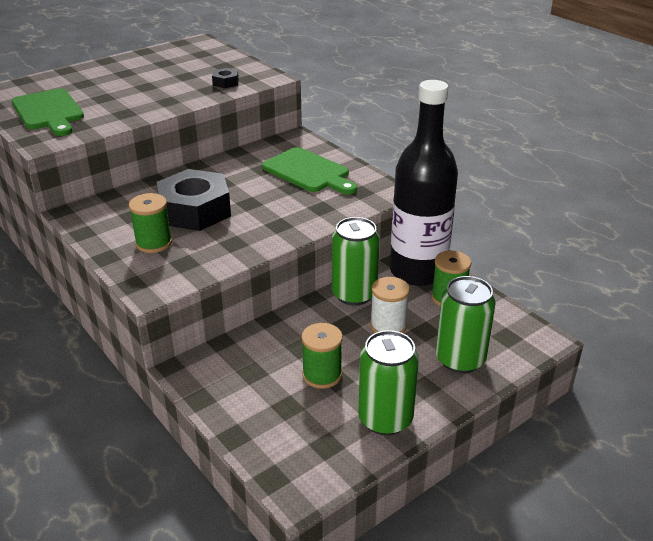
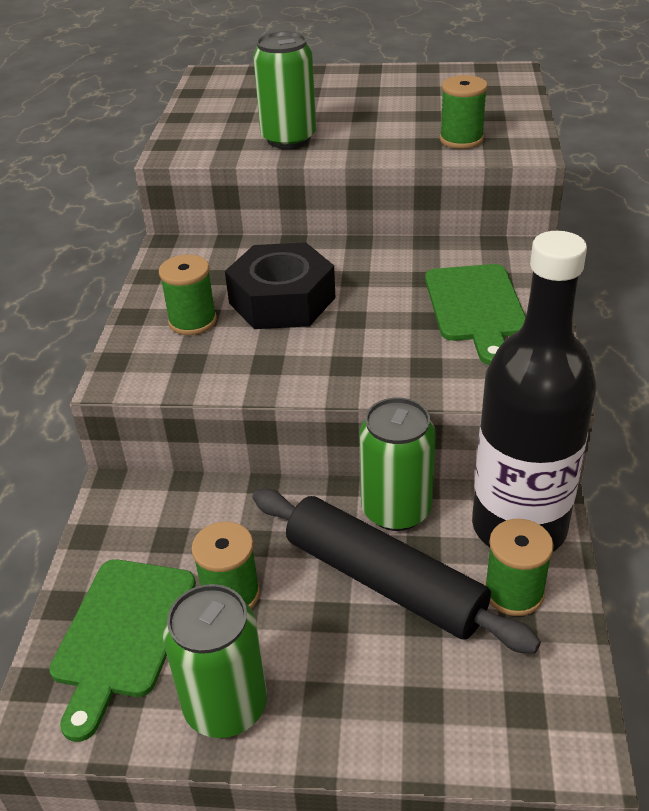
camera: 45 degrees right, 5 degrees up
(49, 111) = (229, 116): green cutting board -> green cutting board (122, 634)
(225, 82) = (461, 139): black nut -> green spool
(388, 326) = (384, 581): white spool -> black rolling pin
(460, 359) = (415, 694): green can -> green can (288, 139)

